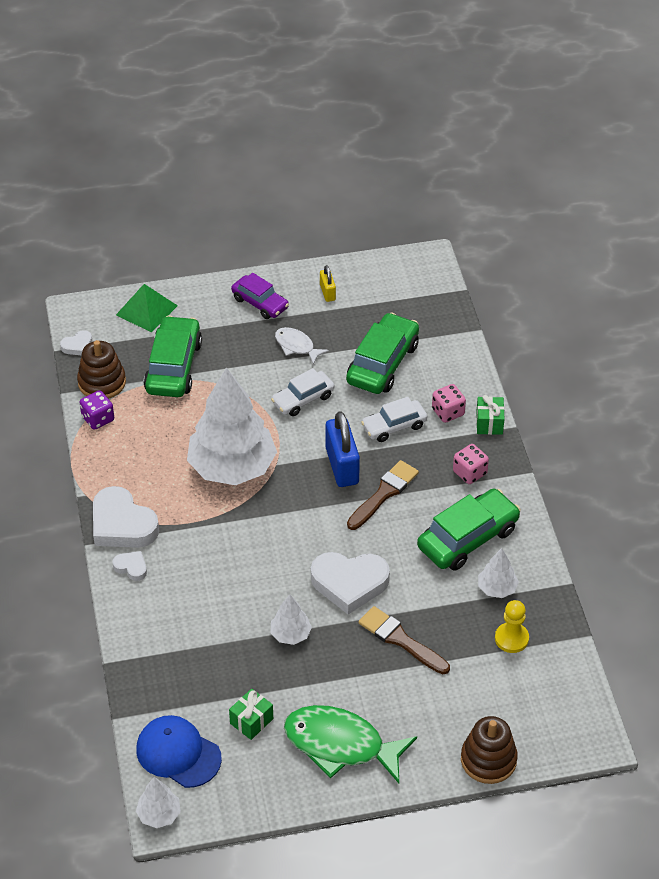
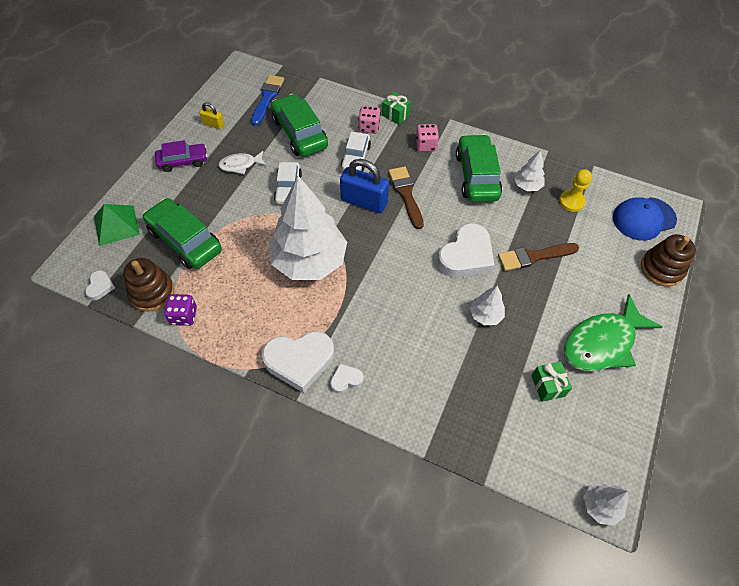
camera: 55 degrees left, 10 degrees up
(178, 753) = (548, 455): blue cap -> blue cap (643, 219)
(405, 308) = (267, 98): none -> blue brush

